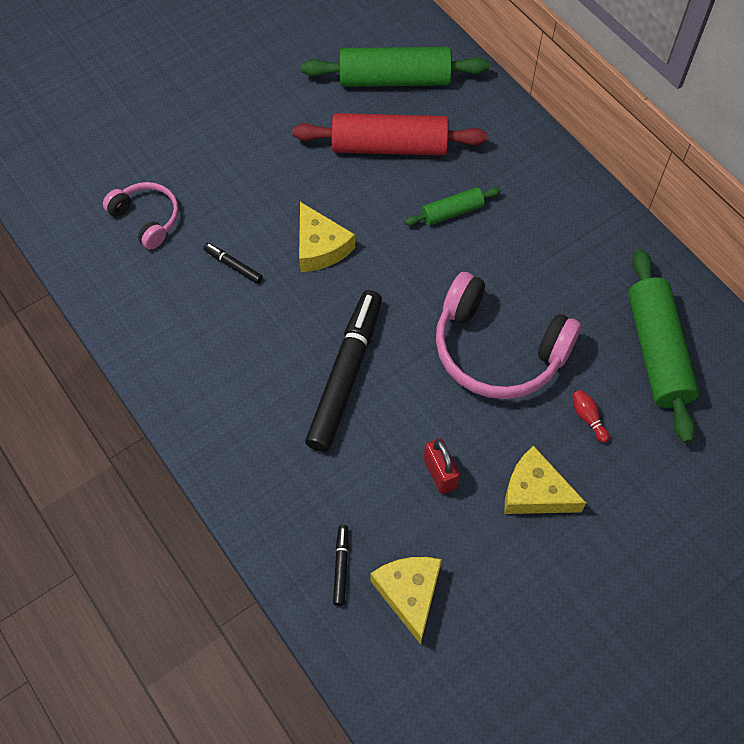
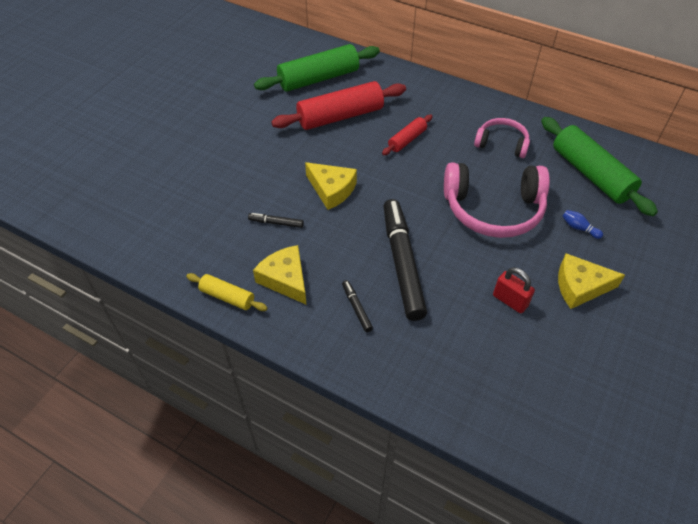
camera: 25 degrees left, 10 degrees down
(134, 336) = (227, 297): none -> yellow rolling pin
(147, 219) = (191, 215): pink headphones -> pink headphones (501, 144)
(341, 567) = (485, 394): black marker -> black marker (356, 308)
(409, 594) = (546, 391): yellow cheese -> yellow cheese (285, 279)
(452, 212) = (407, 140): green rolling pin -> red rolling pin
(588, 418) = (579, 228): red bowling pin -> blue bowling pin

